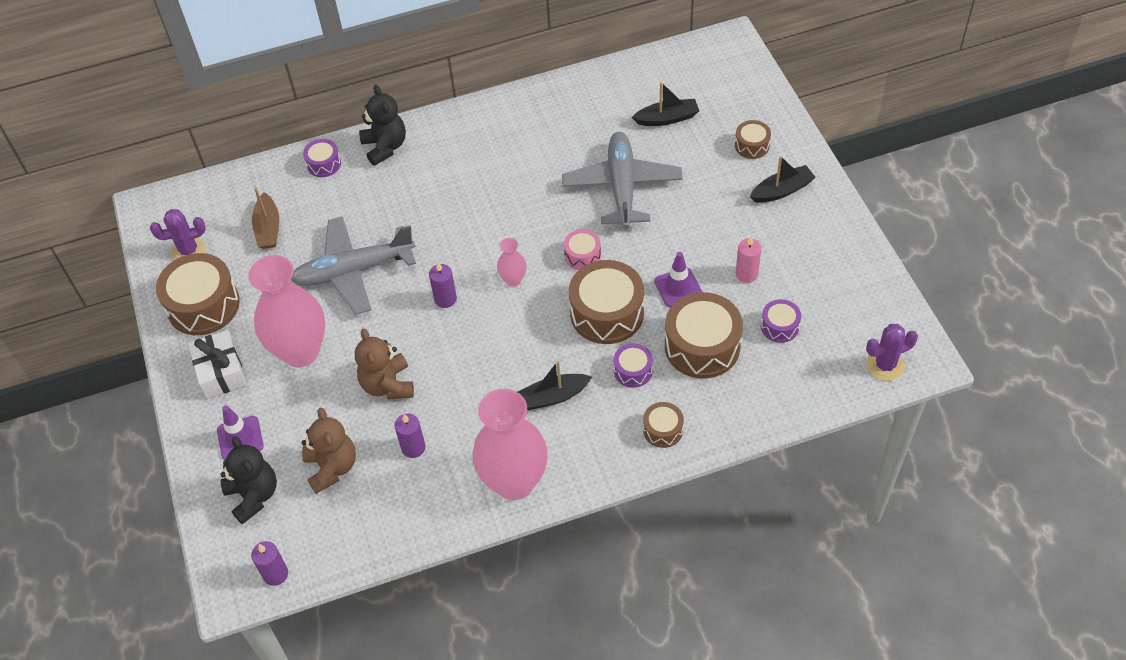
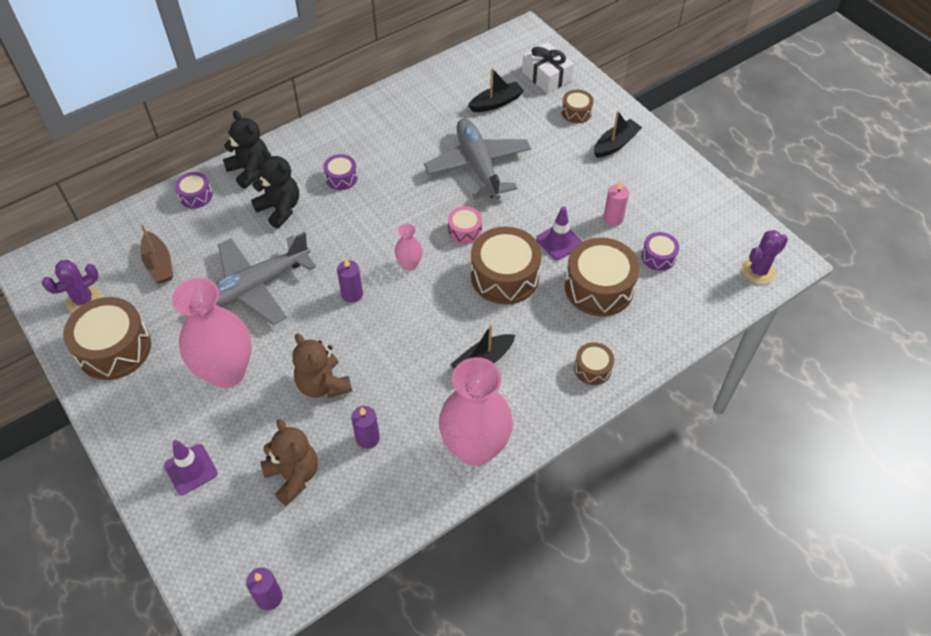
camera: 20 degrees left, 0 degrees up
(221, 372) = (151, 409): white gift -> white gift (546, 76)
(254, 495) = (222, 523): black teddy bear -> black teddy bear (280, 209)
(633, 371) = (546, 322): purple drum -> purple drum (341, 178)

